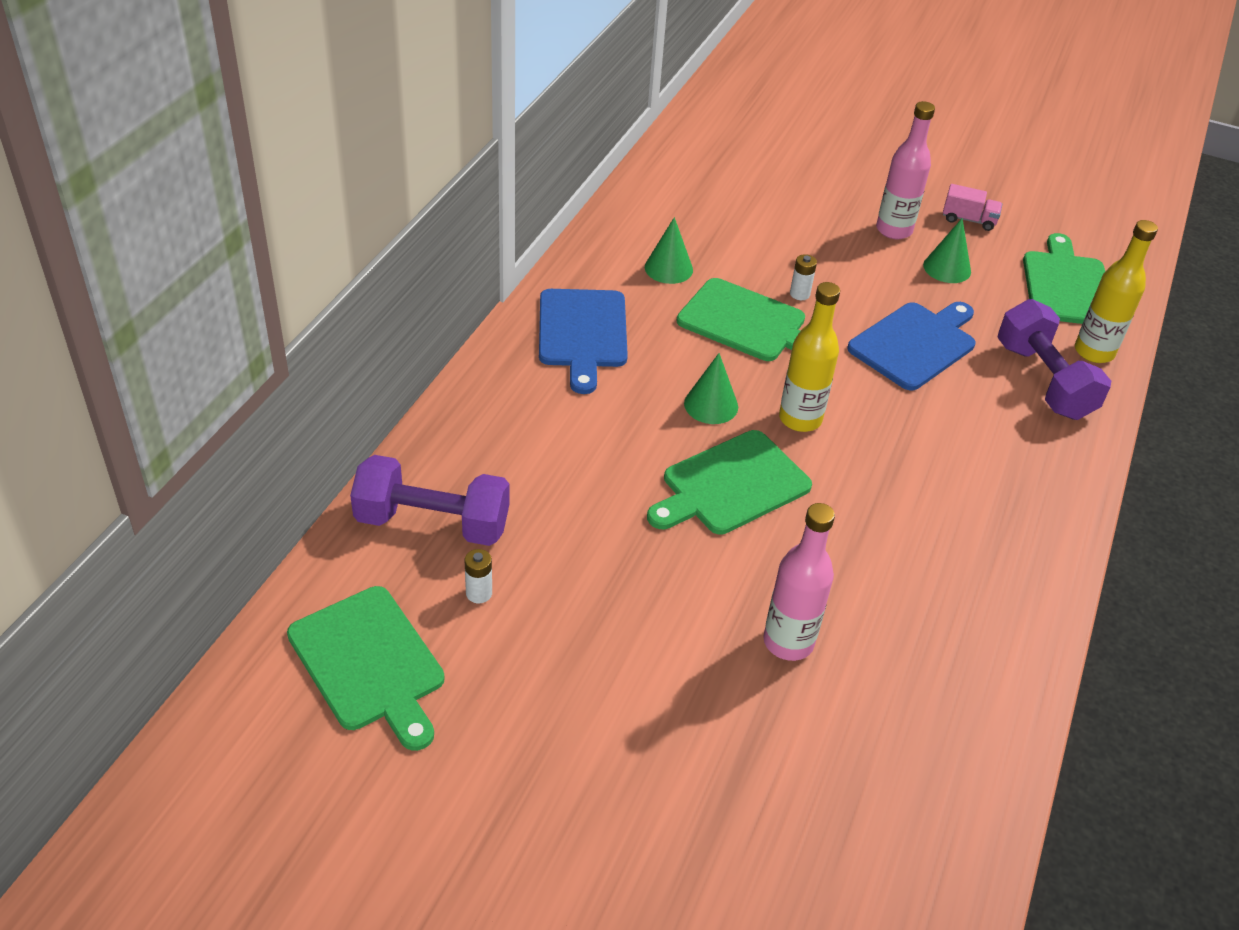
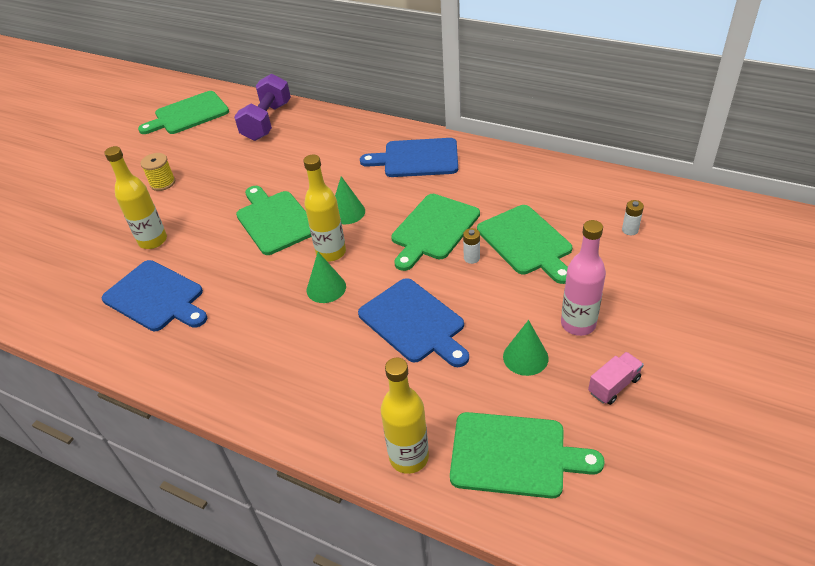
camera: 100 degrees right, 0 degrees up
(479, 593) = (218, 138): white battery -> white battery (630, 230)
(621, 662) = (162, 183): none -> yellow spool
(668, 268) = (492, 192): green cone -> green cone (326, 288)
(768, 250) = (526, 242): none -> green cutting board
(788, 642) = (153, 241): pink bottle -> yellow bottle
(917, 609) = (156, 297): none -> blue cutting board
(968, 220) = (614, 385): pink truck -> pink truck turned 150 degrees counterclockwise
(1043, 381) = (368, 406): purple dumbbell -> none

